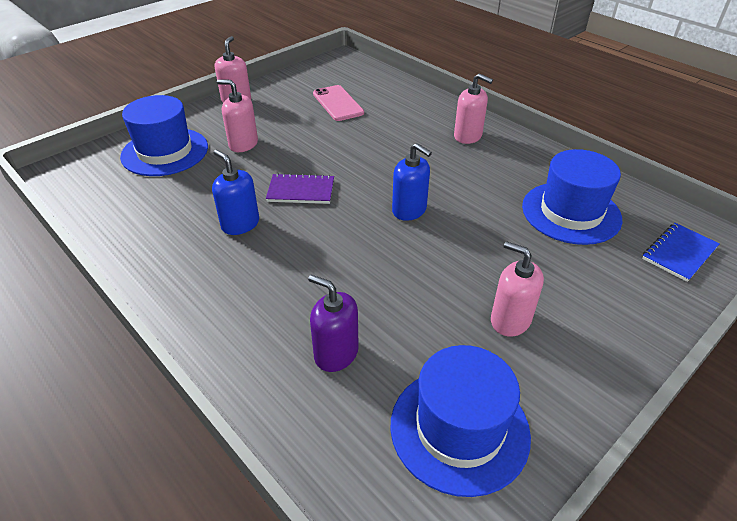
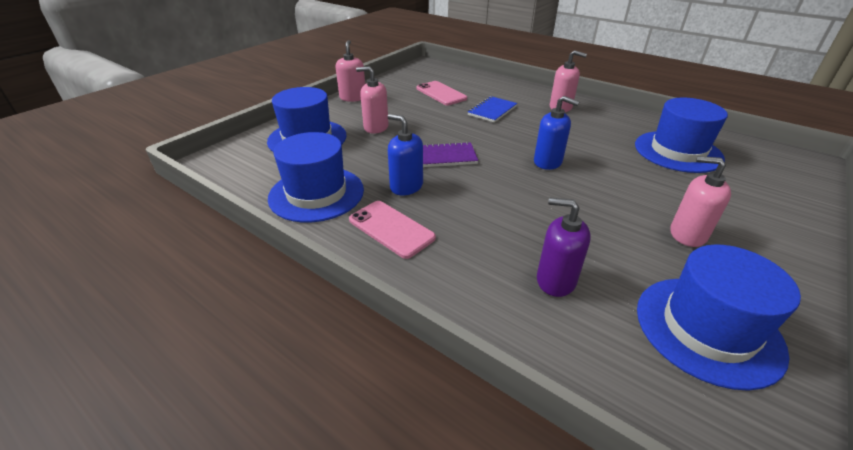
camera: 10 degrees left, 5 degrees down
(146, 222) = (316, 193): none -> blue hat
(201, 273) = (391, 229): none -> pink phone
(679, 253) = (780, 171): blue notebook -> blue notebook (492, 110)

